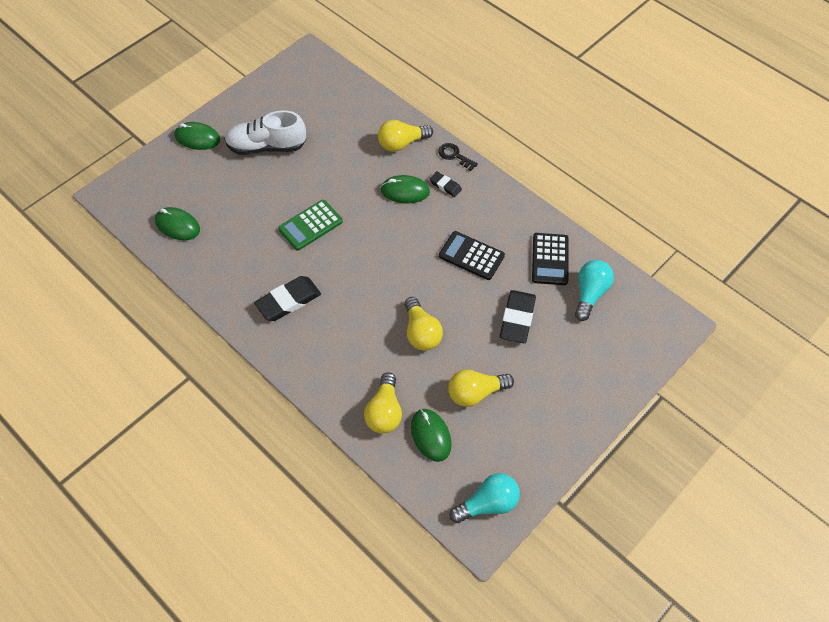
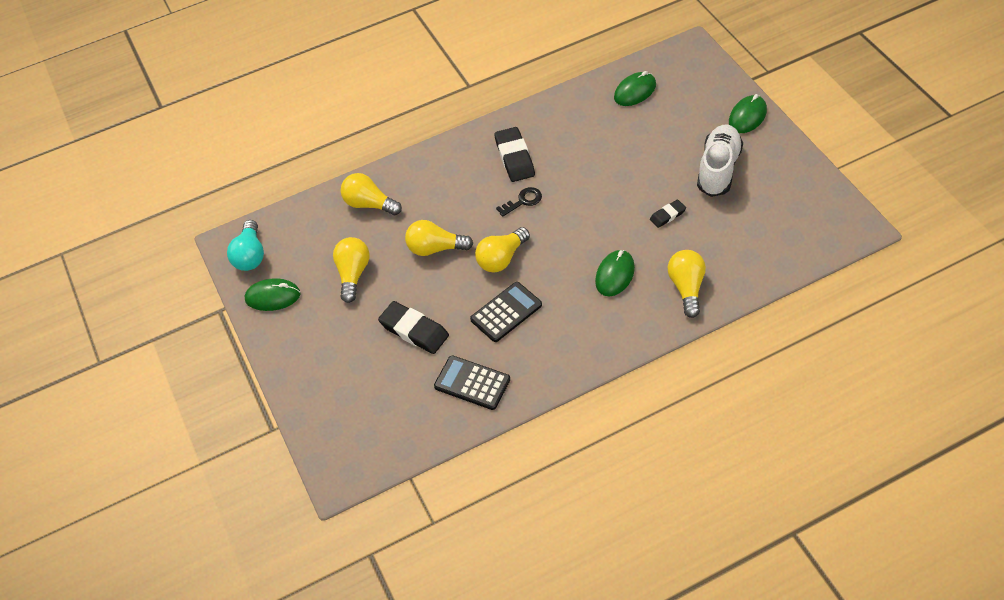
camera: 115 degrees right, 5 degrees down
(310, 225) = (597, 188): green calculator -> none
(415, 276) = (501, 258): none -> yellow light bulb
(431, 436) = (330, 231): green mouse -> green mouse (273, 297)
(445, 186) = (609, 313): black eraser -> black eraser (667, 215)
(454, 156) = (651, 334): black key -> black key (523, 201)
(590, 294) = (413, 406): turquoise light bulb -> none

